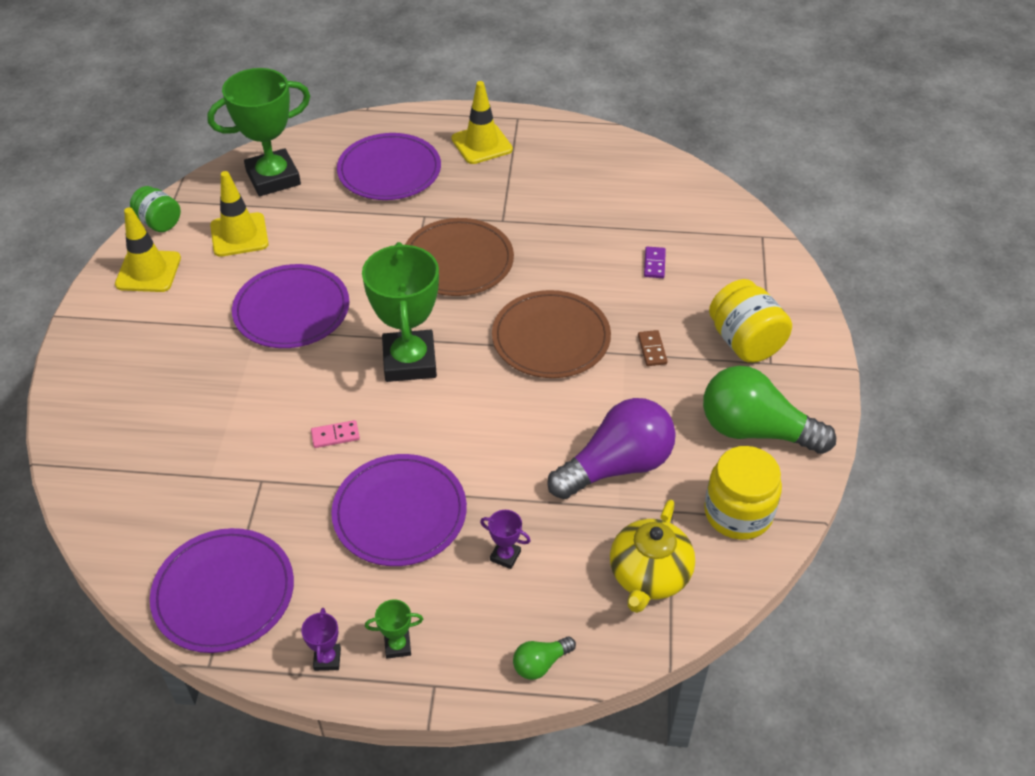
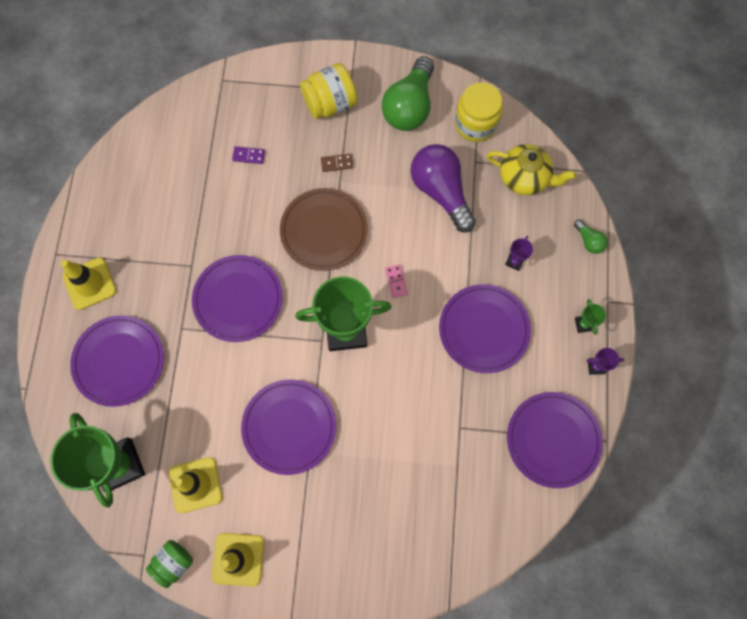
camera: 90 degrees left, 25 degrees up
(335, 436) = (418, 379): pink domino -> pink domino (396, 281)
(458, 261) = (238, 299): brown plate -> purple plate

